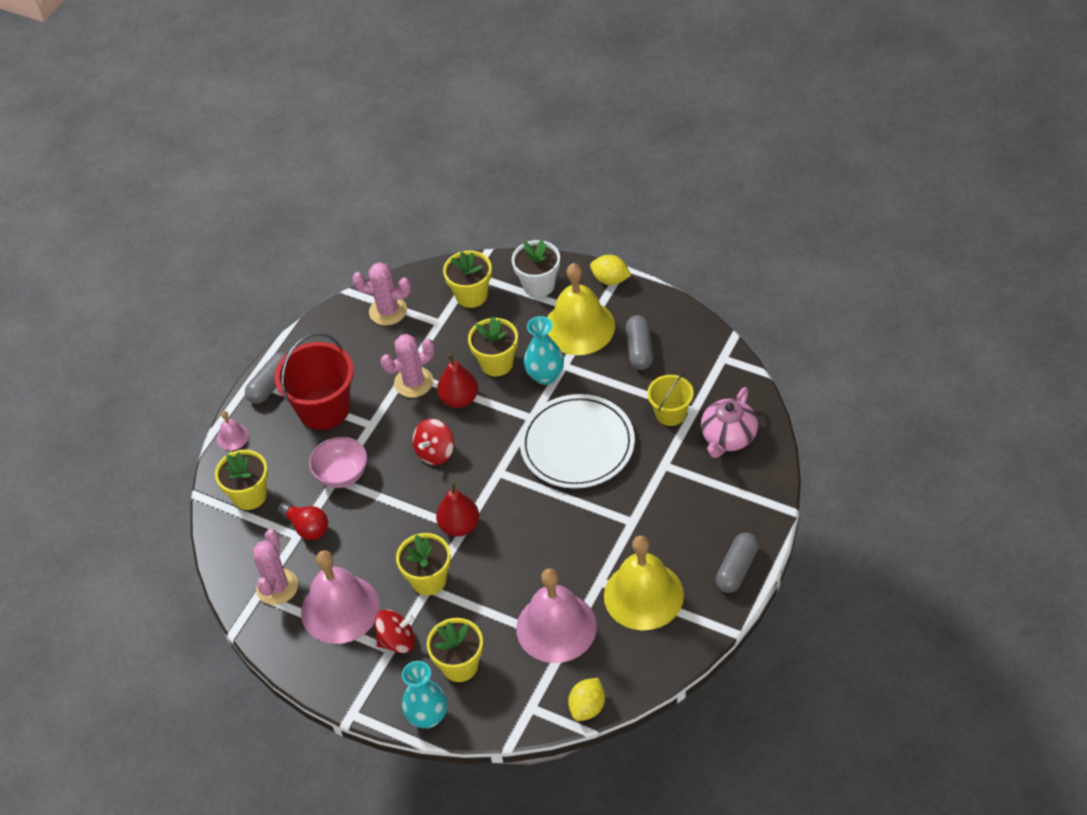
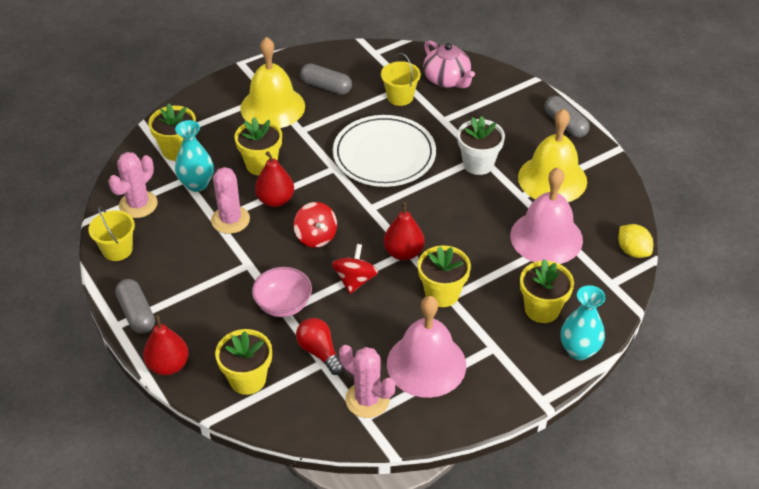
camera: 65 degrees left, 5 degrees down
(232, 437) = (168, 365): pink bell -> red pear
(307, 527) = (319, 352): red light bulb -> red light bulb turned 105 degrees counterclockwise
(324, 409) = (200, 288): red bucket -> none
(329, 330) = (117, 249): none -> yellow bucket
(397, 641) = (489, 339): red spinning top -> red spinning top (355, 280)
(539, 285) = (208, 110): white flower pot -> white flower pot (478, 164)
(545, 376) = (301, 144): turquoise vase -> turquoise vase (197, 184)
(610, 279) = (245, 73): yellow lemon -> none

